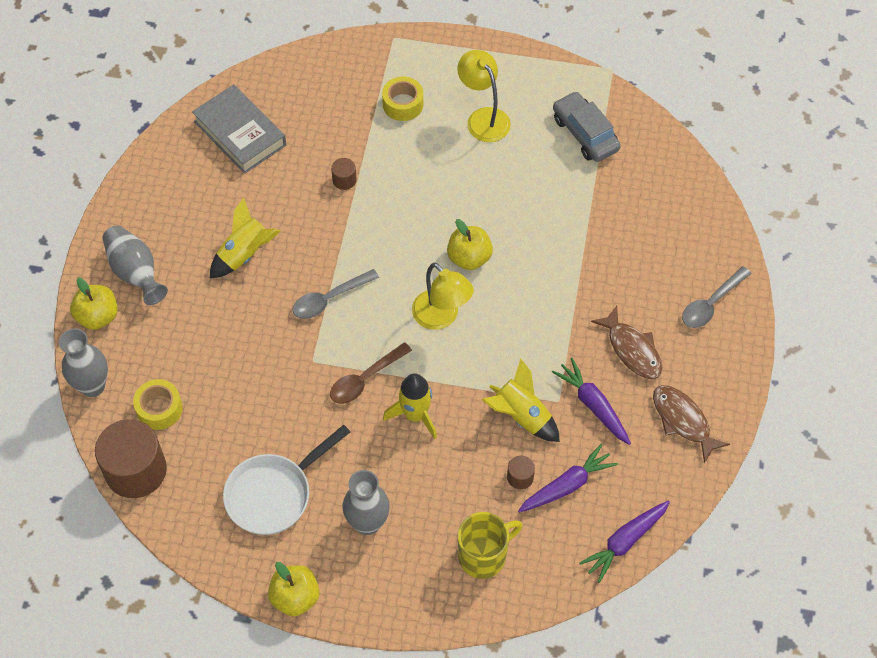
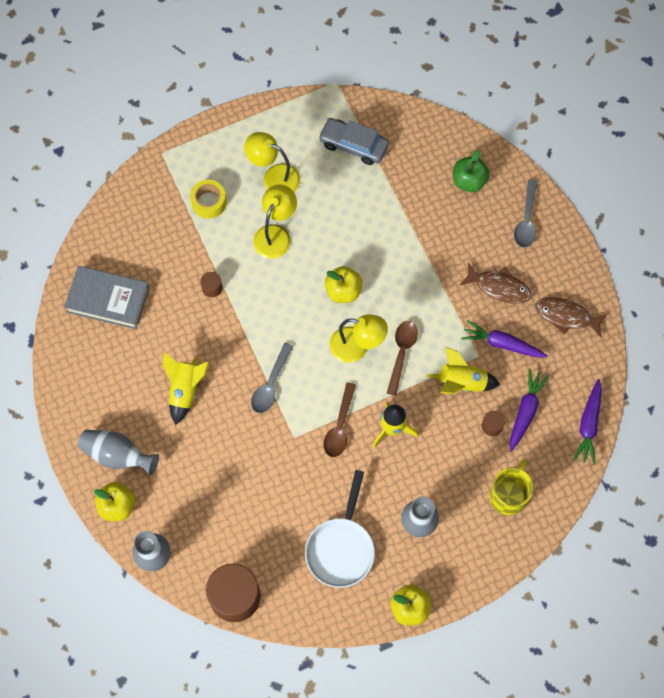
camera: 35 degrees left, 10 degrees up
(159, 409) = (216, 542): yellow tape -> none
(444, 169) = (276, 234): none -> yellow lamp
(481, 350) = (401, 353): none -> brown spoon
(678, 232) = (469, 181): none -> green apple

